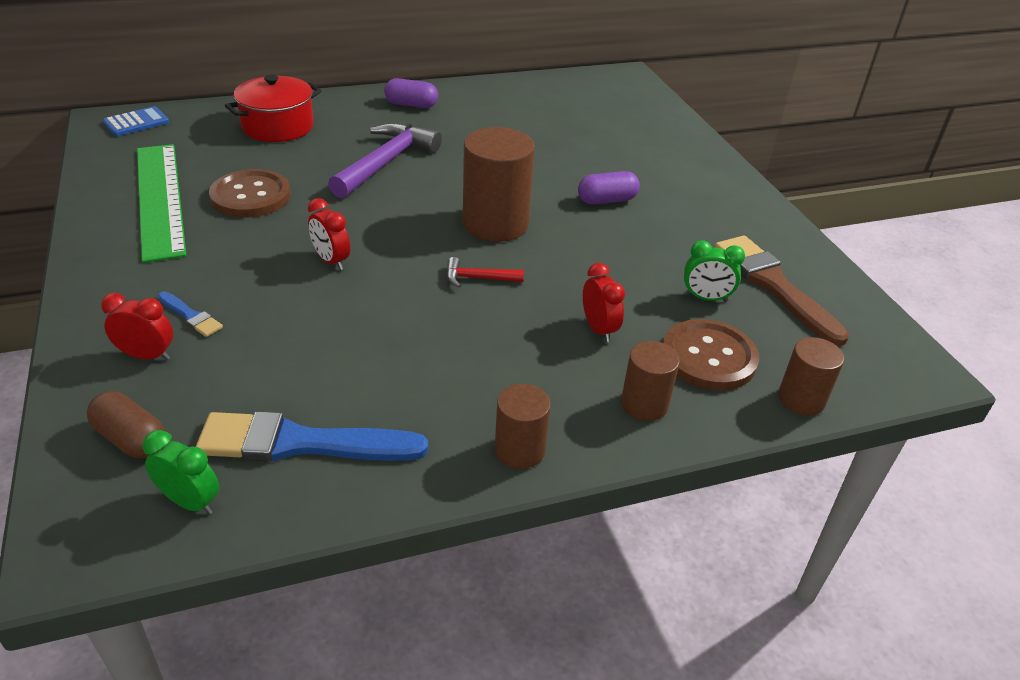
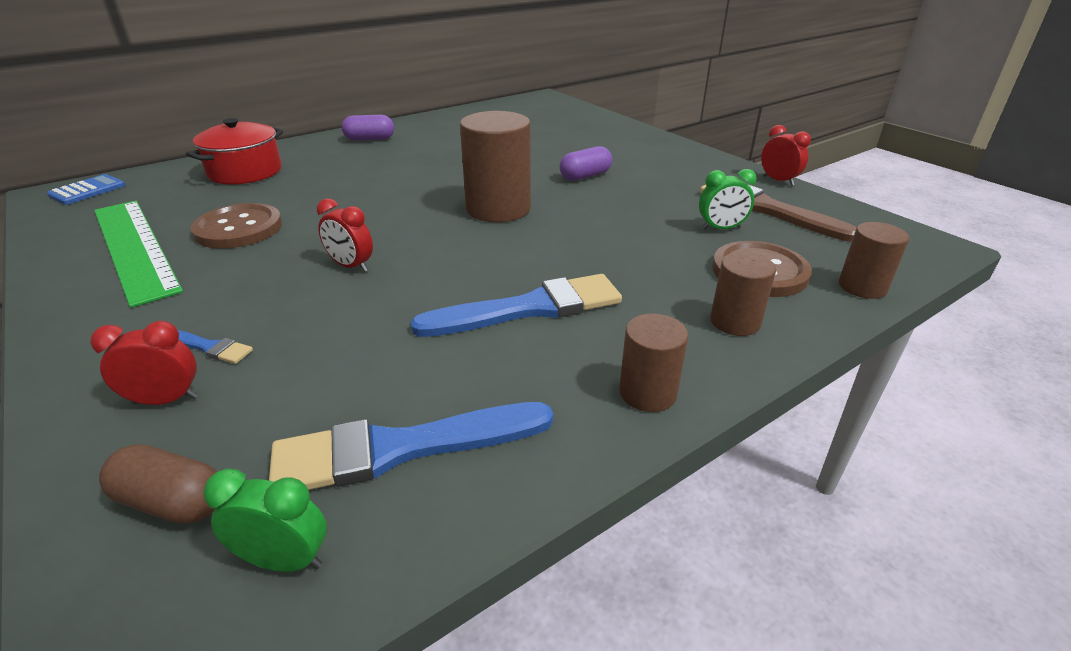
camera: 15 degrees left, 5 degrees down
(386, 162) = (367, 181): purple hammer -> none
(464, 343) = (528, 309): none -> blue brush
(478, 278) = (508, 252): red hammer -> none
(599, 329) = (648, 270): red clock -> red clock (778, 180)

